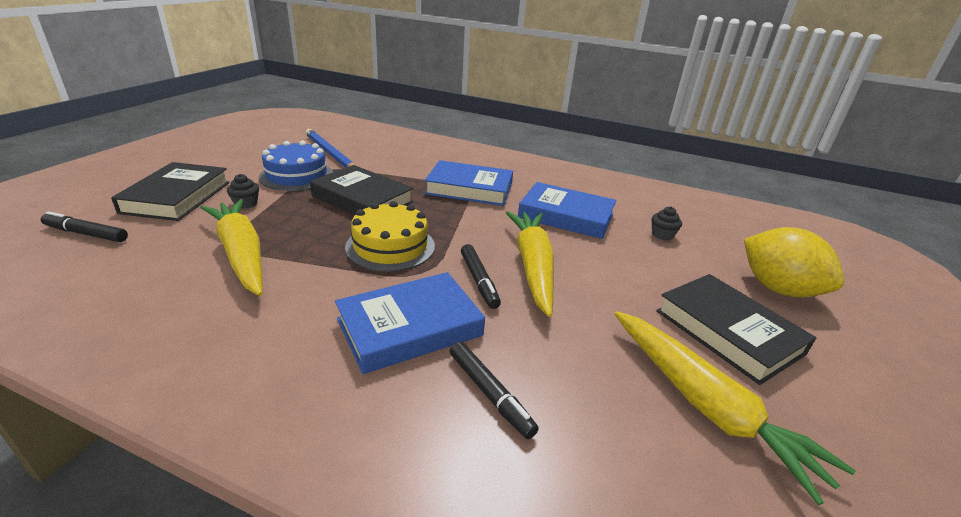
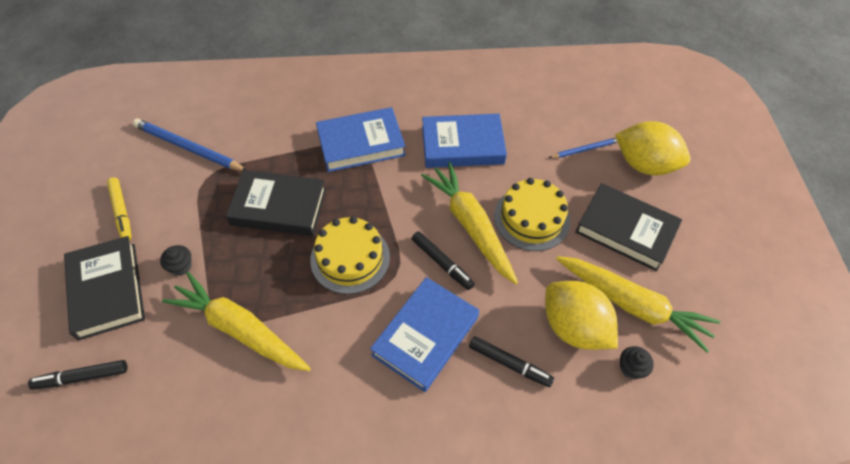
camera: 25 degrees left, 25 degrees up
(244, 166) = (122, 212): none -> yellow marker
(296, 175) = (188, 201): blue cake -> none
(603, 394) = (574, 327): none -> yellow lemon
(607, 283) = (531, 218): none -> yellow cake
(662, 235) = (546, 135): black cupcake -> black cupcake (631, 368)
(704, 256) = (585, 149): none -> blue pencil

